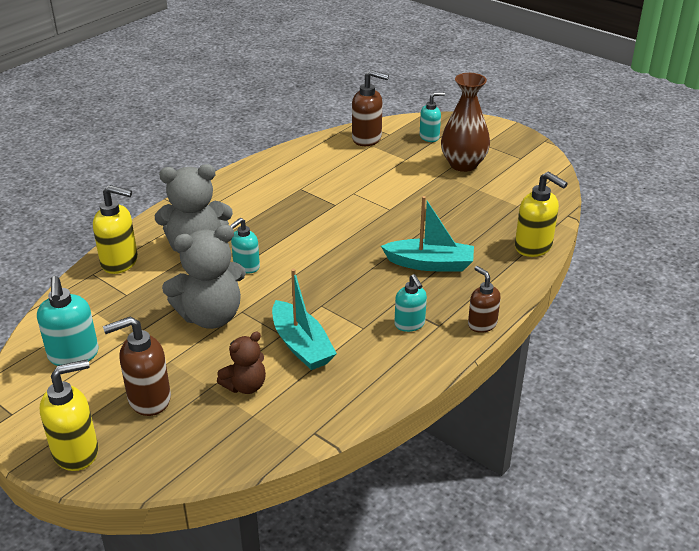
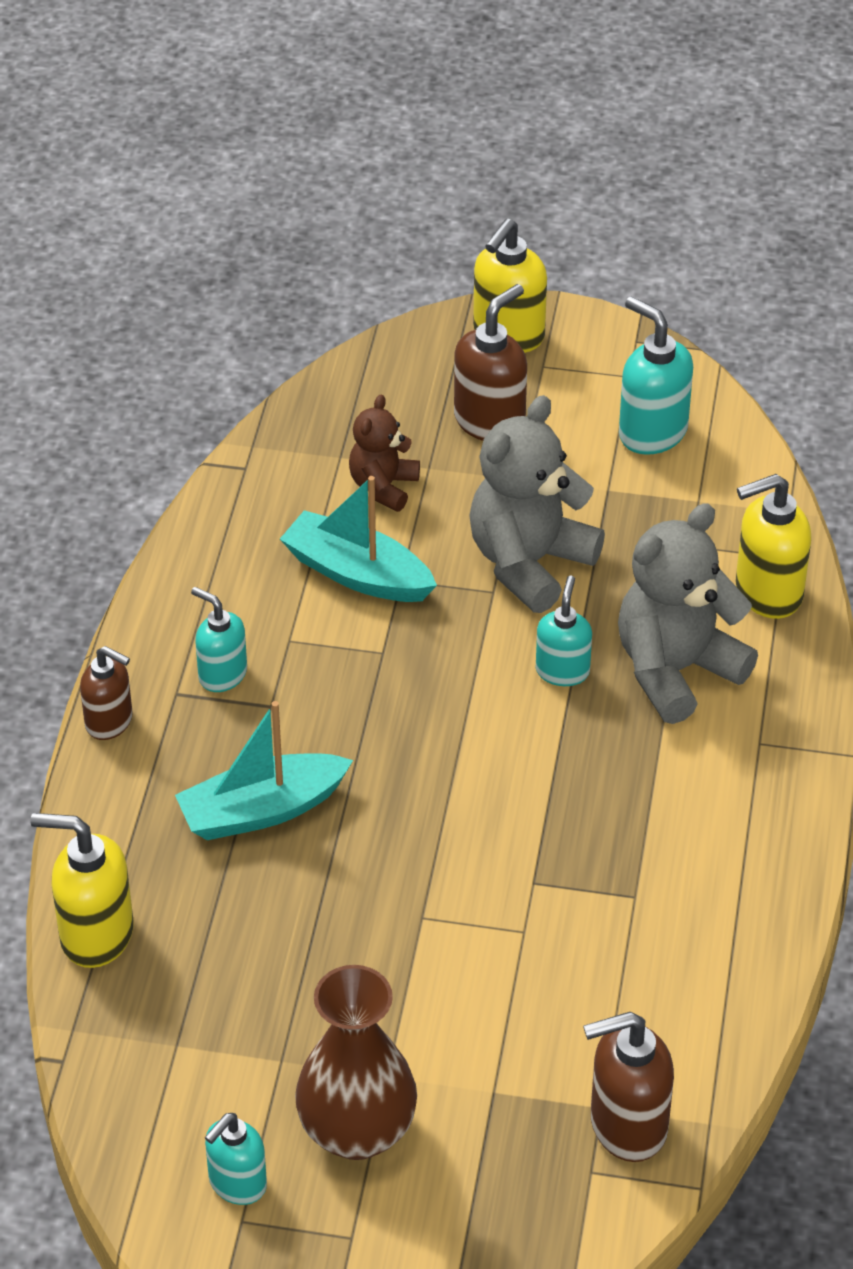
camera: 150 degrees right, 10 degrees up
(429, 137) = (492, 1203): turquoise soap dispenser -> turquoise soap dispenser (237, 1184)

